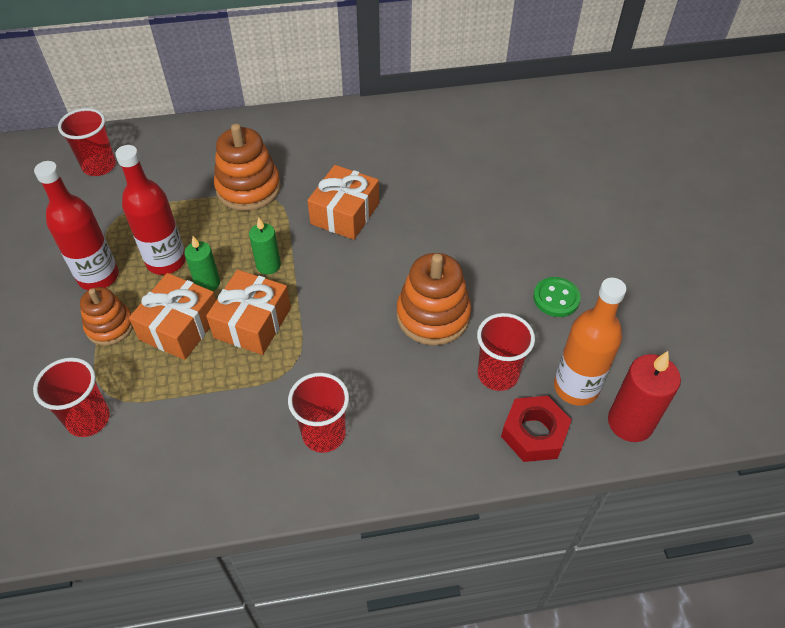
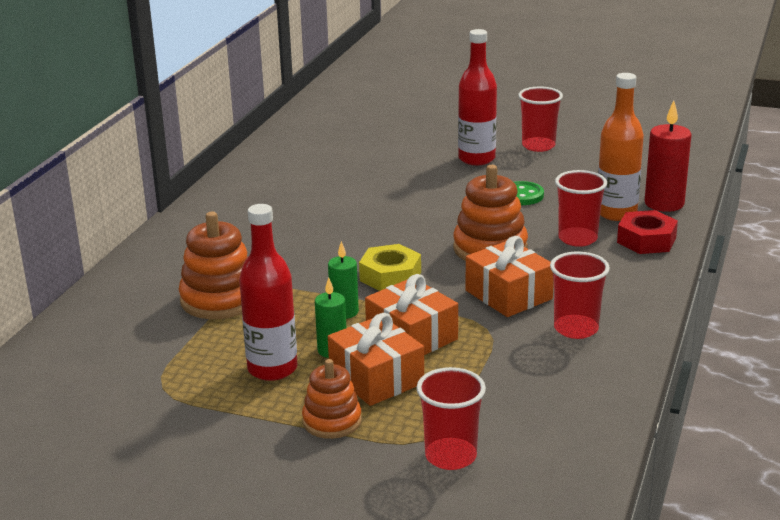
camera: 60 degrees left, 25 degrees down
(98, 277) = (247, 417): red bottle -> red bottle (476, 159)
(99, 166) = (57, 386): red cup -> red cup (538, 146)
(341, 269) = (390, 276): none -> yellow nut
(345, 213) = (320, 258): orange gift -> orange gift (508, 295)

